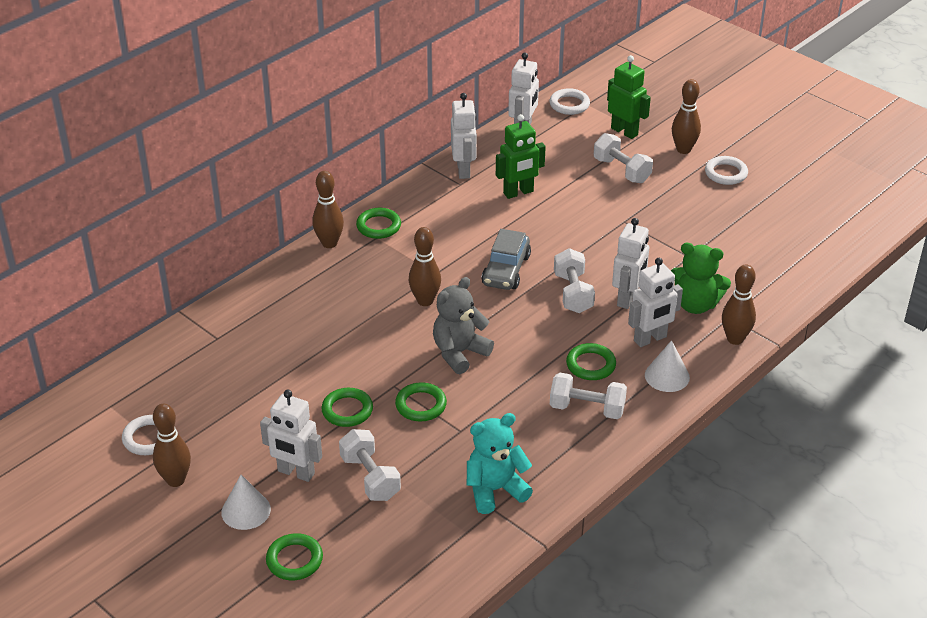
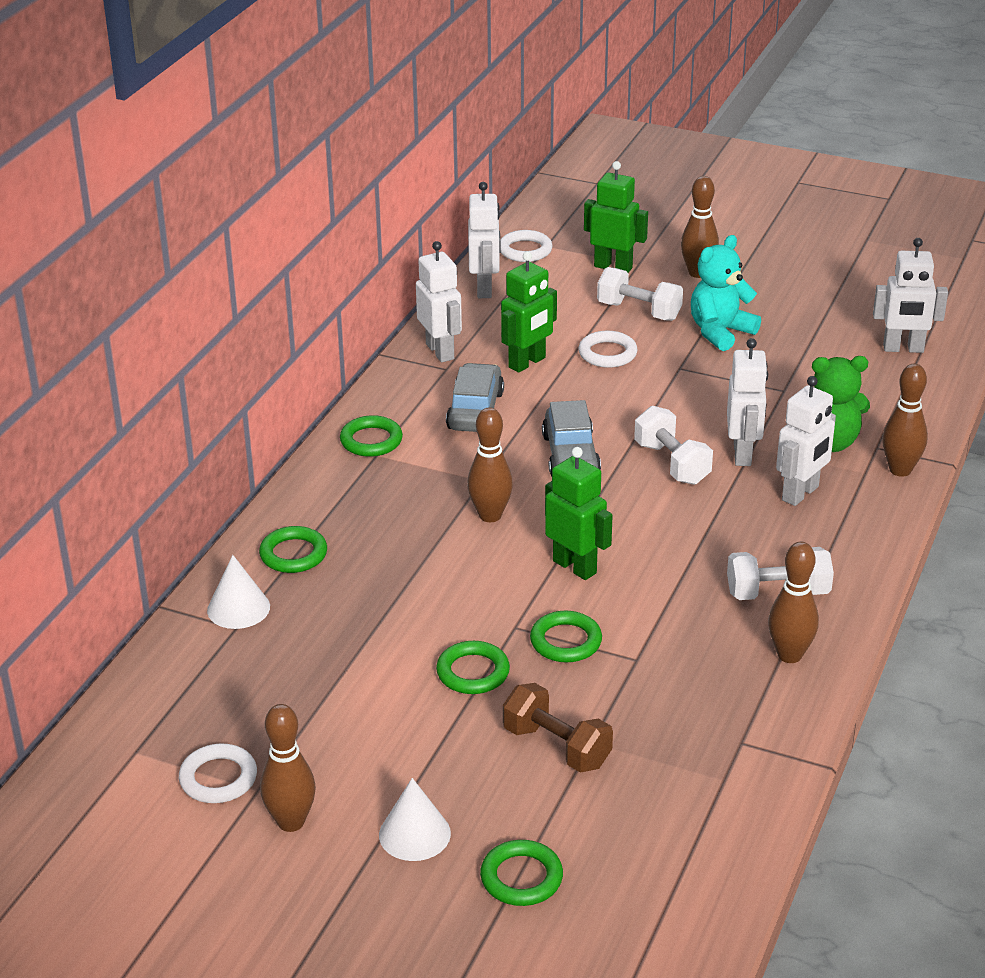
camera: 20 degrees left, 5 degrees down
(296, 473) = (453, 767): white robot -> white robot (903, 349)
(329, 243) = (318, 475): brown bowling pin -> brown bowling pin (789, 655)
(370, 478) = (556, 747): white dumbbell -> brown dumbbell
(459, 353) = (575, 567): grey teddy bear -> green robot
(461, 220) = (475, 411): none -> grey car
(495, 490) = (727, 718): turquoise teddy bear -> turquoise teddy bear (720, 332)
(590, 365) = (748, 541): green ring -> green ring (293, 554)
(667, 376) = (848, 531): white cone -> white cone (238, 608)
(726, 173) = (765, 289): white ring -> white ring (607, 353)

